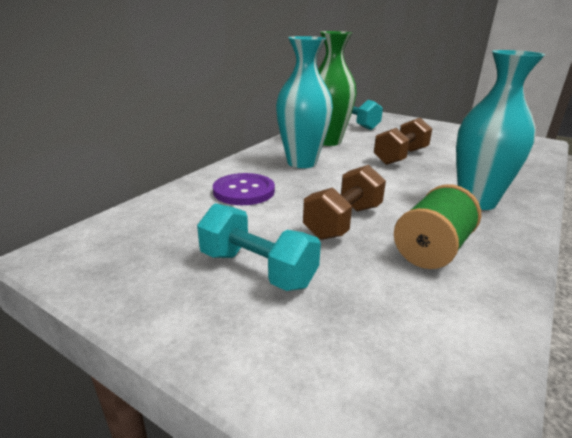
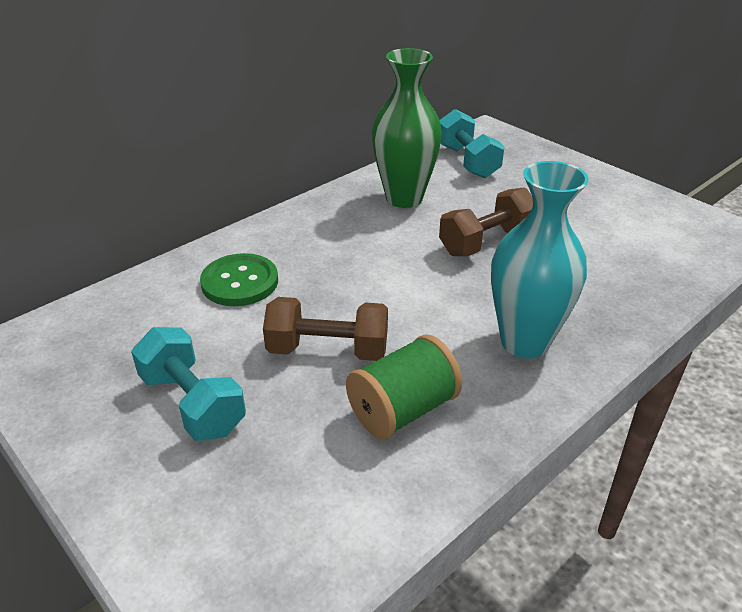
camera: 15 degrees right, 10 degrees up
(244, 191) = (240, 282): purple button -> green button
(302, 162) = (341, 238): turquoise vase -> none
(343, 222) = (328, 350): brown dumbbell -> brown dumbbell turned 45 degrees clockwise

